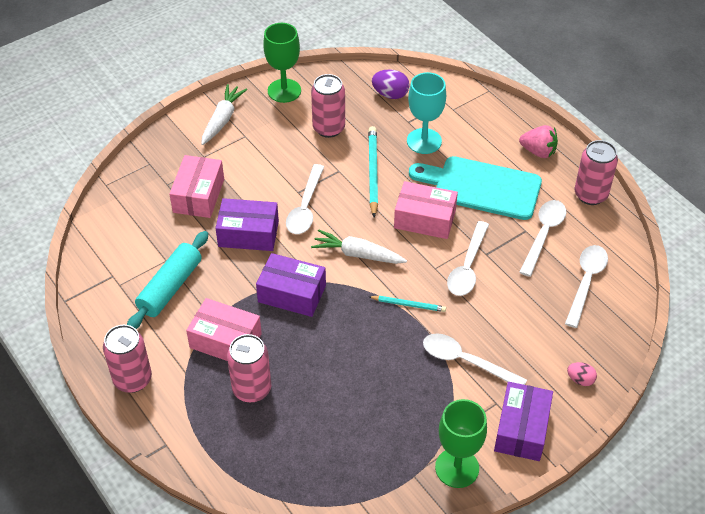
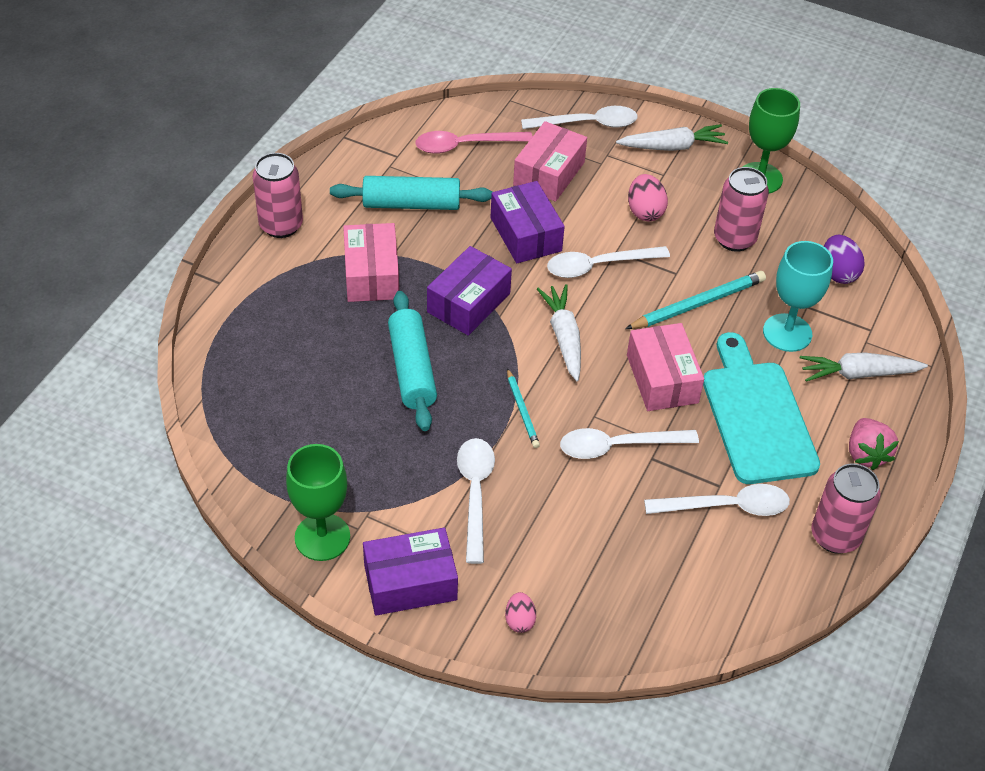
camera: 60 degrees right, 0 degrees up
(133, 230) = (465, 145): none -> pink spoon
(198, 195) = (549, 174): pink box -> pink box turned 45 degrees counterclockwise
(252, 389) = (323, 320): pink can -> none
(272, 161) = (645, 211): none -> pink egg
(292, 294) = (468, 303): purple box -> purple box turned 45 degrees clockwise
(334, 353) = (411, 369): none -> turquoise rolling pin
(476, 125) = (859, 374): none -> white carrot
(586, 282) = (680, 578): white spoon -> white spoon (587, 124)

